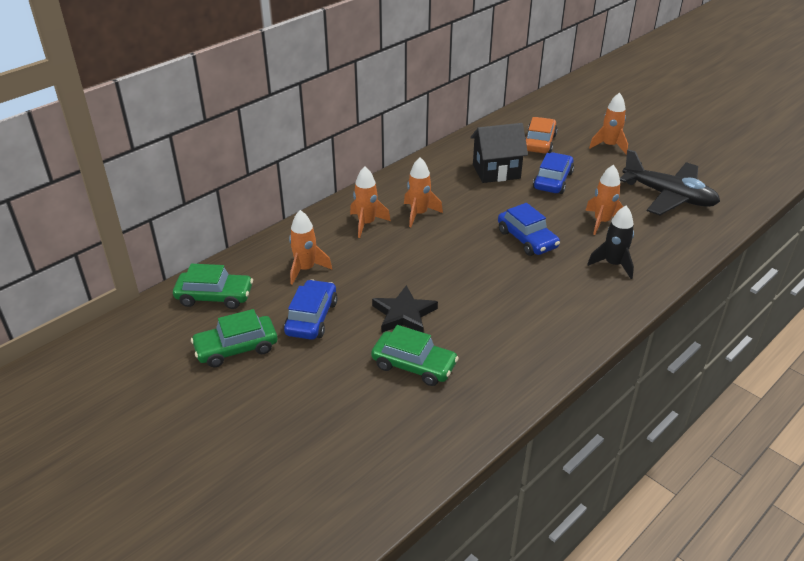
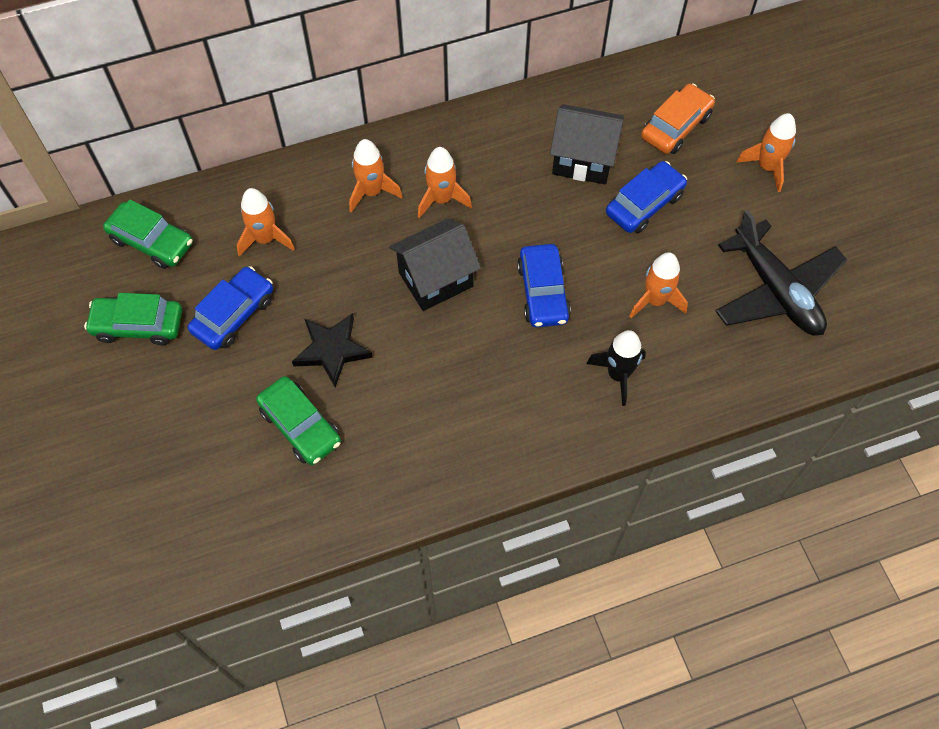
camera: 25 degrees right, 25 degrees up
(448, 254) = (436, 279): none -> black house

